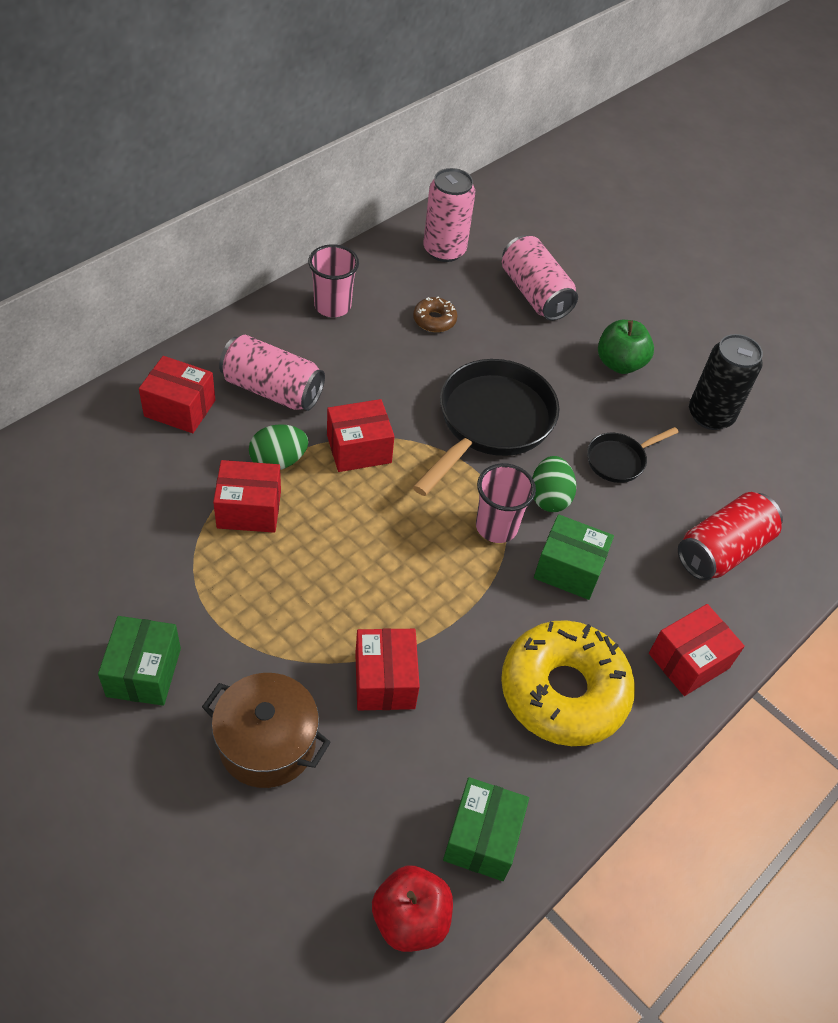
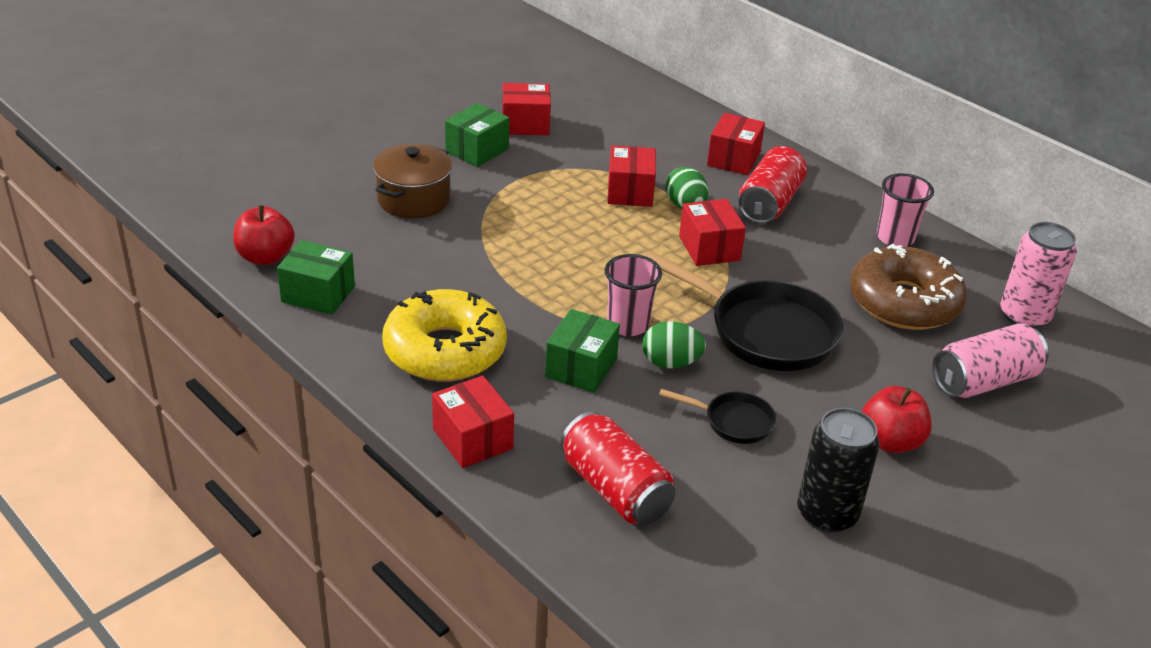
camera: 95 degrees right, 15 degrees down
(143, 672) = (477, 150): green box -> green box turned 60 degrees counterclockwise
(272, 390) = (769, 203): pink can -> red can
(385, 680) = (463, 253): red box -> red box (525, 124)
(434, 320) = (904, 302): brown donut -> brown donut, size x2.33
(619, 363) = (890, 441): green apple -> red apple
(619, 460) = (733, 421): black pan -> black pan turned 135 degrees clockwise

